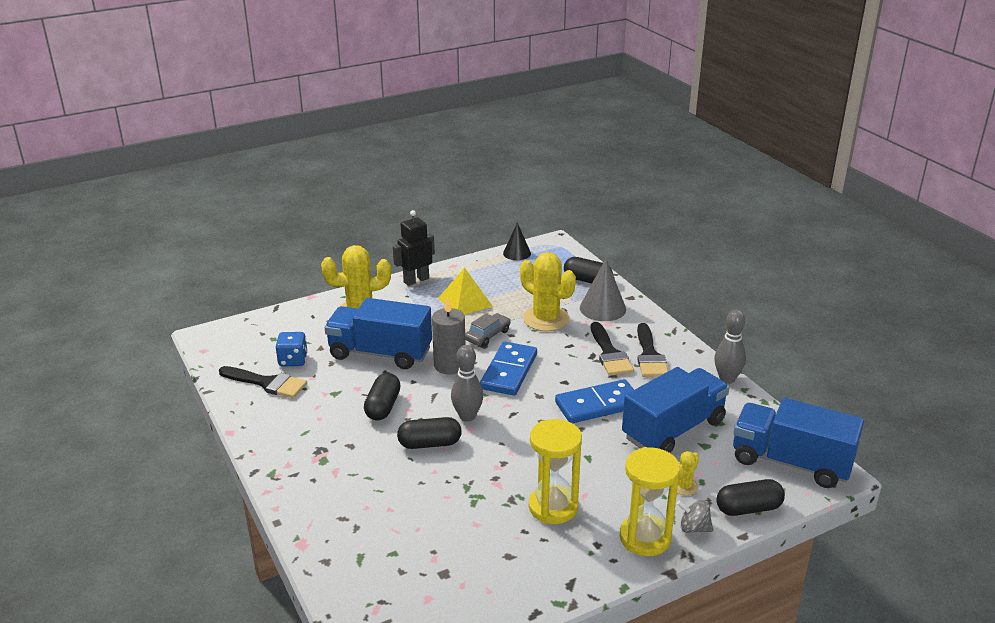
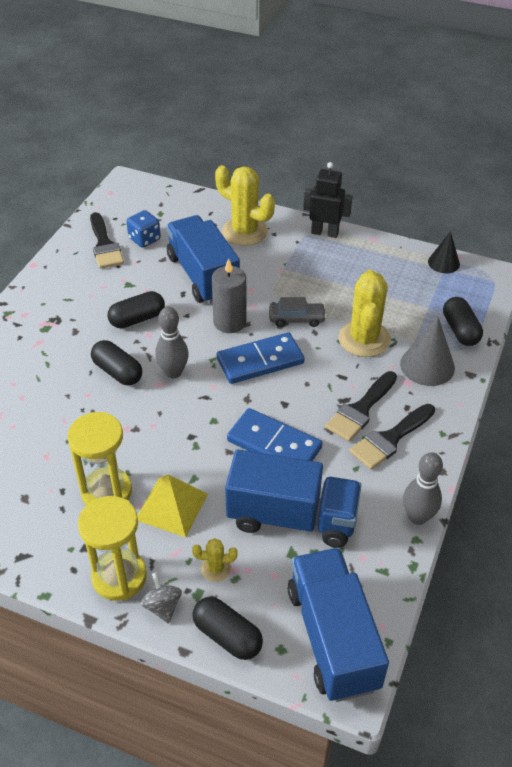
camera: 50 degrees right, 15 degrees up
(465, 302) = (329, 277): yellow pyramid -> yellow pyramid (172, 506)

